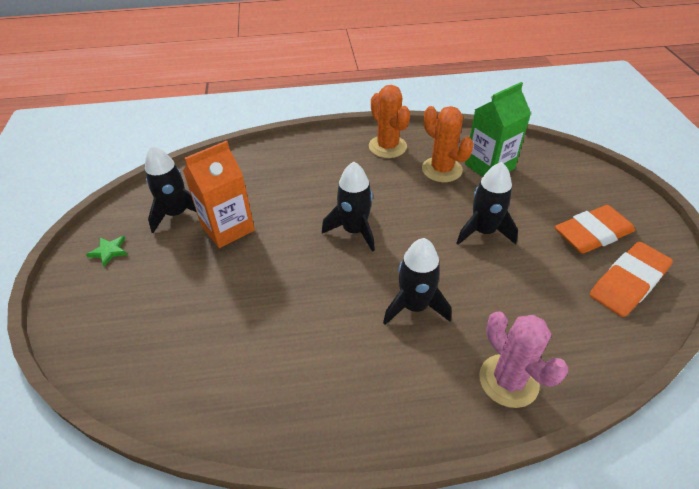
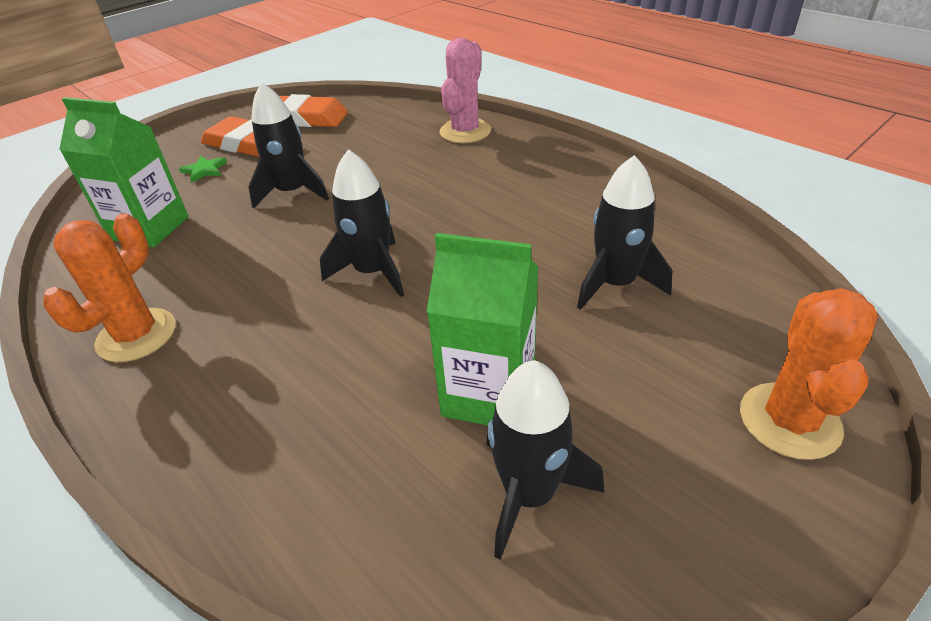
camera: 125 degrees left, 5 degrees down
(109, 251) = (706, 515): green star -> green star (204, 170)
(227, 228) = (488, 394): orange carton -> green carton
(414, 306) = (443, 190): black rocket -> black rocket (615, 284)
(442, 170) = (179, 260): orange cactus -> orange cactus (789, 421)

